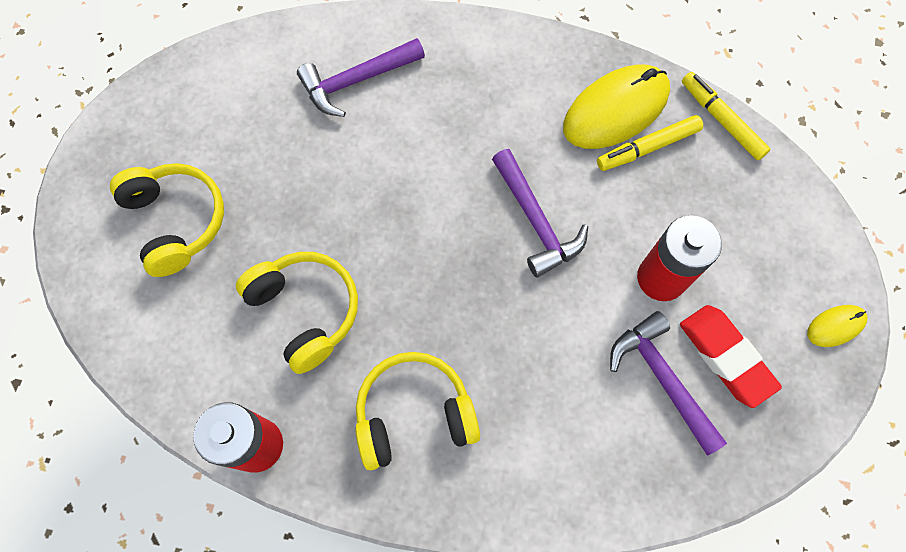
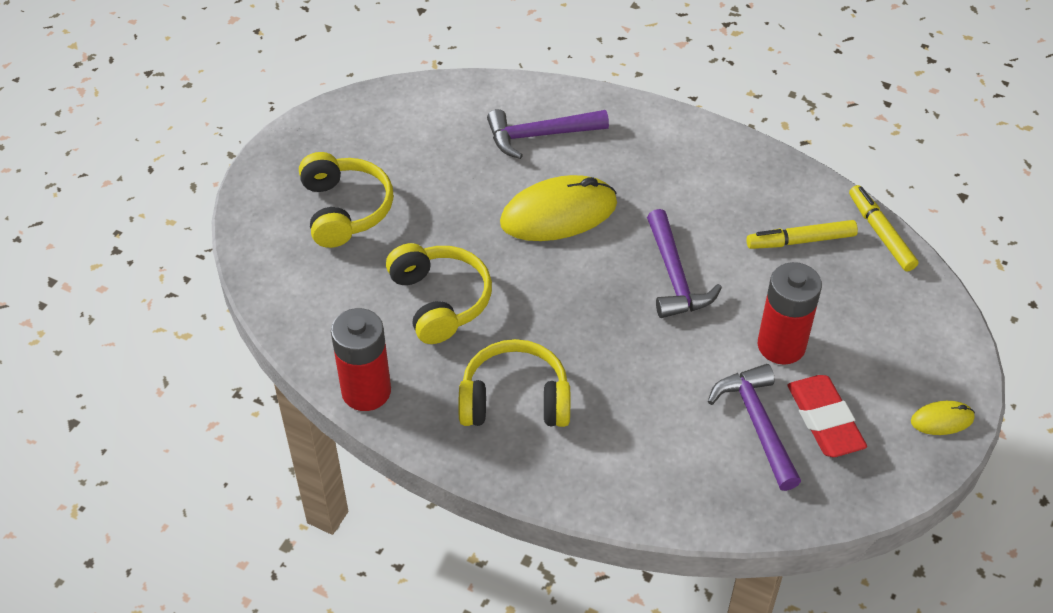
camera: 15 degrees right, 20 degrees down
(615, 110) = (779, 205): yellow mouse -> yellow mouse (558, 213)

